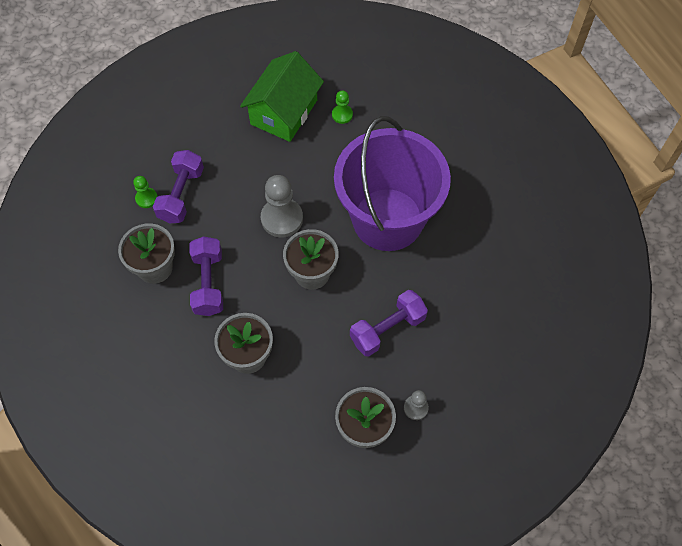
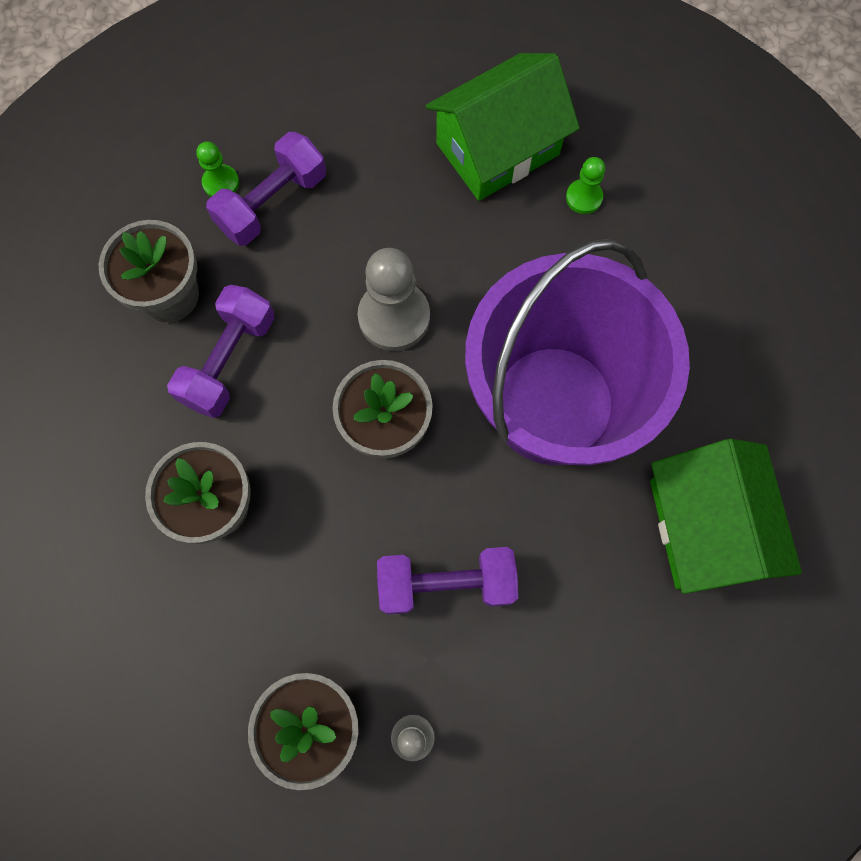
camera: 30 degrees right, 10 degrees up
(494, 237) = (705, 527): none -> green house

